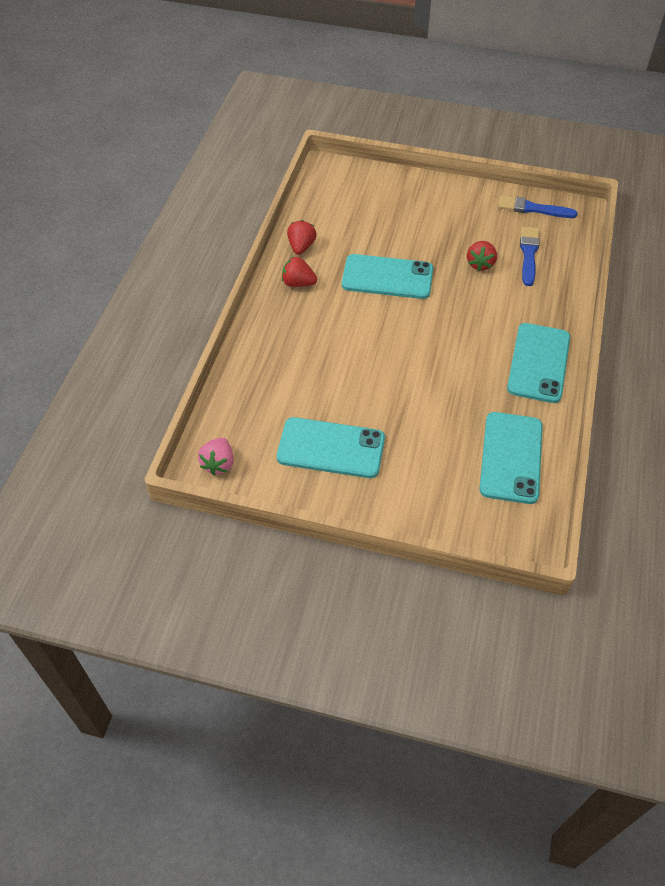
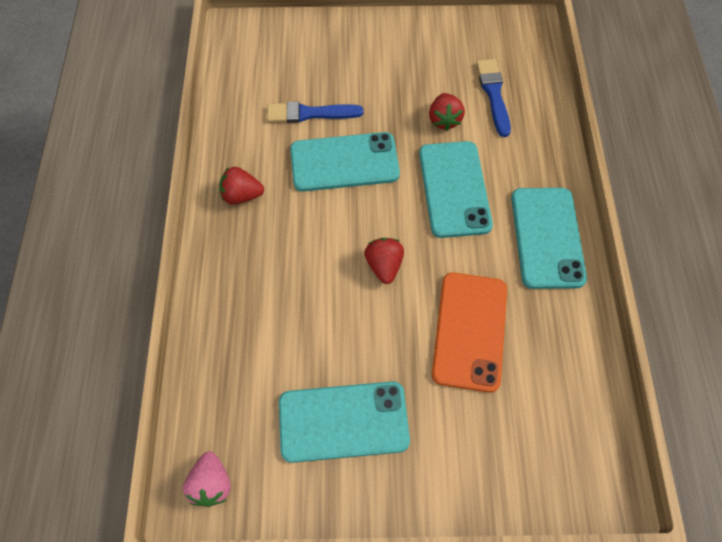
camera: 15 degrees left, 10 degrees up
(301, 247) = (232, 144): red strawberry -> red strawberry (384, 266)
(451, 412) = (469, 331): none -> orange phone
(511, 457) = (554, 376): turquoise phone -> turquoise phone (454, 189)
(532, 209) = (480, 34): blue brush -> blue brush (310, 113)

